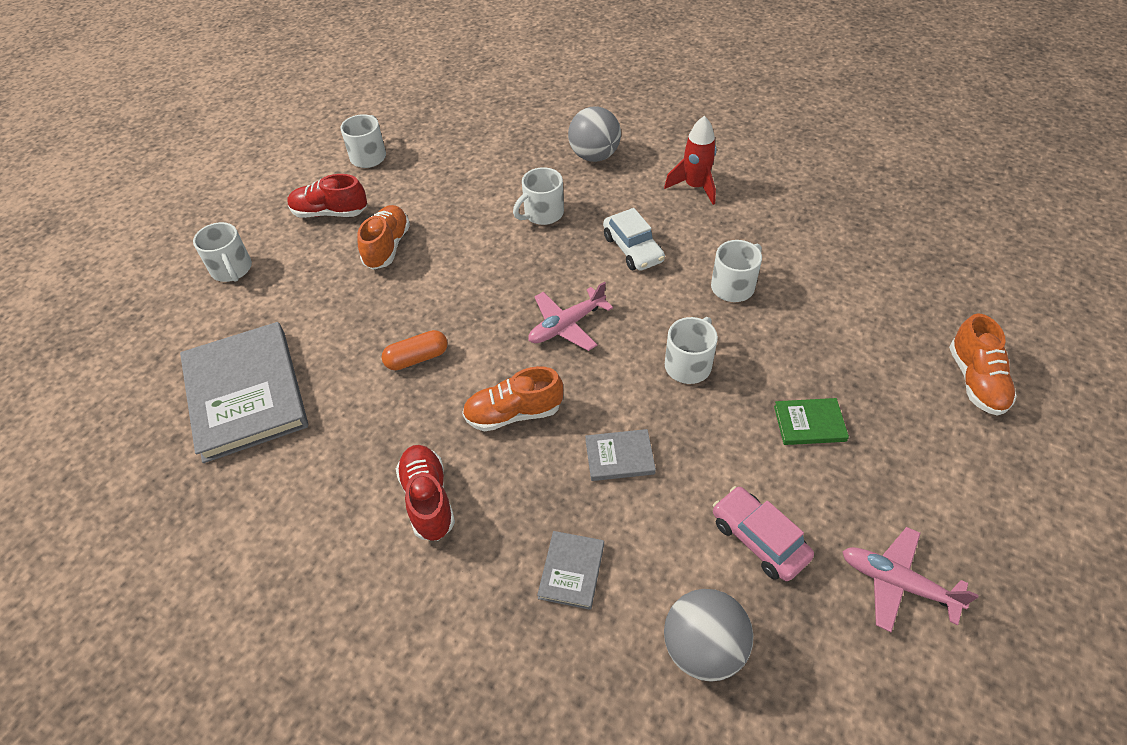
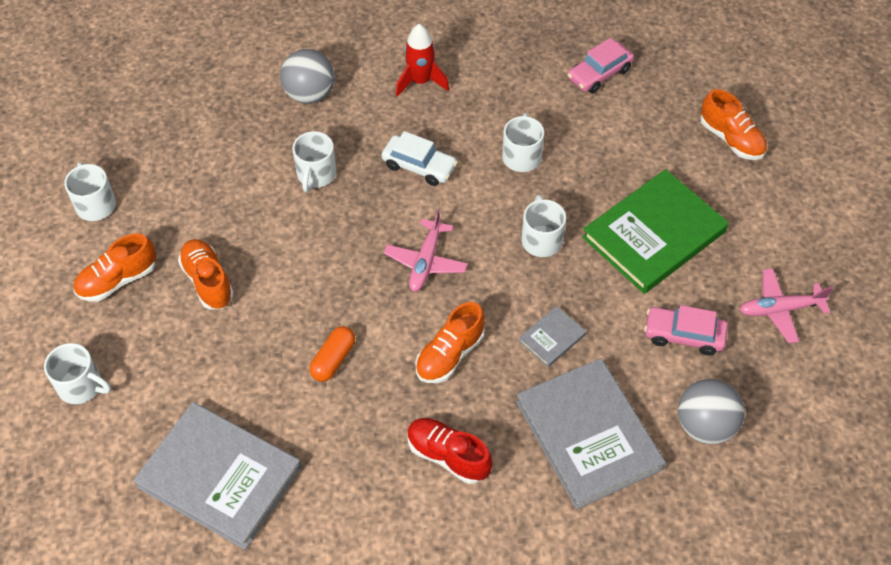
camera: 40 degrees left, 5 degrees up
(330, 213) = (118, 280): red shoe -> orange shoe
(571, 571) = (588, 435): grey book -> grey book, size x2.26
(809, 423) = (654, 234): green book -> green book, size x2.26
(873, 256) = (599, 74): none -> pink car

